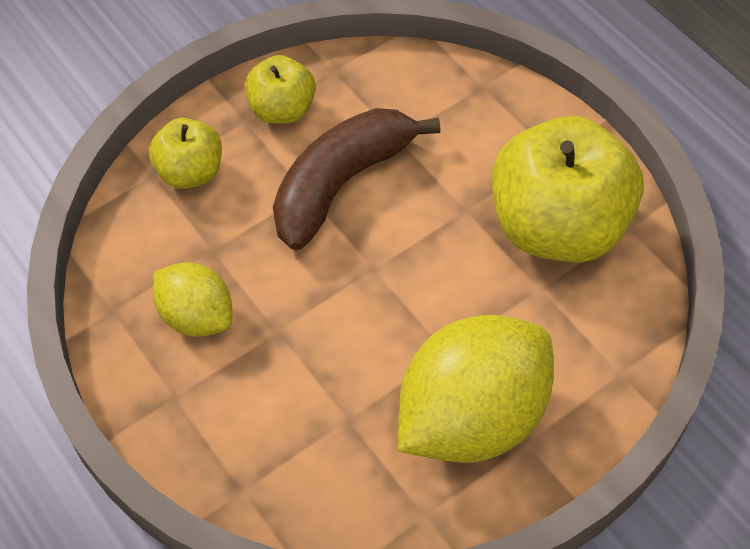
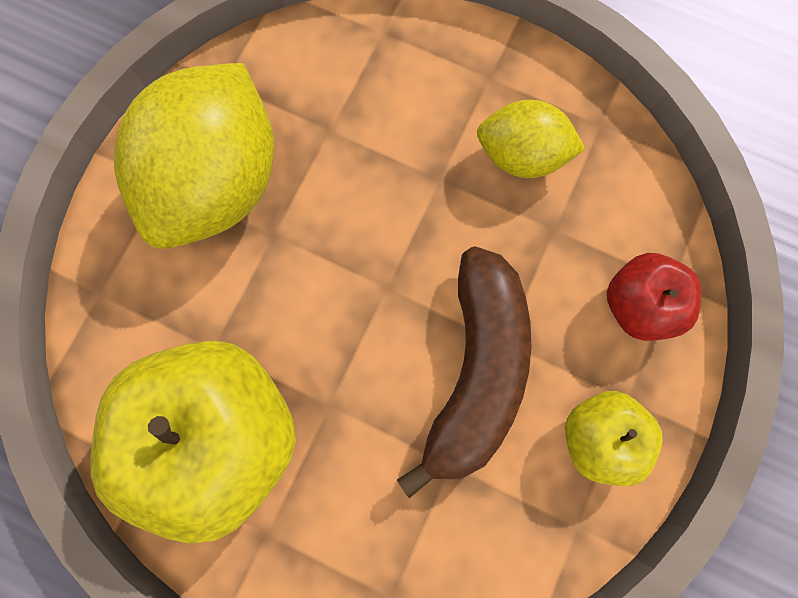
camera: 150 degrees right, 20 degrees up
(191, 172) = (637, 304): yellow apple -> red apple

